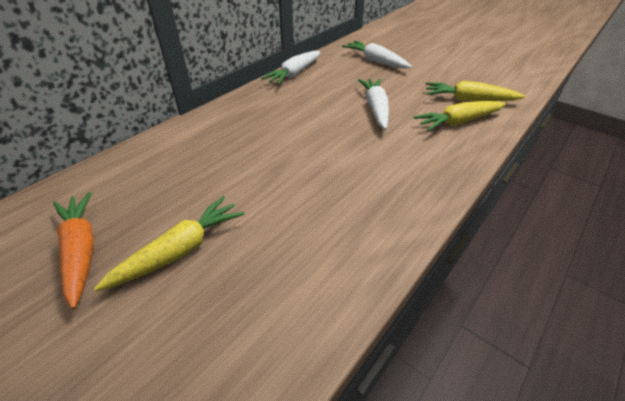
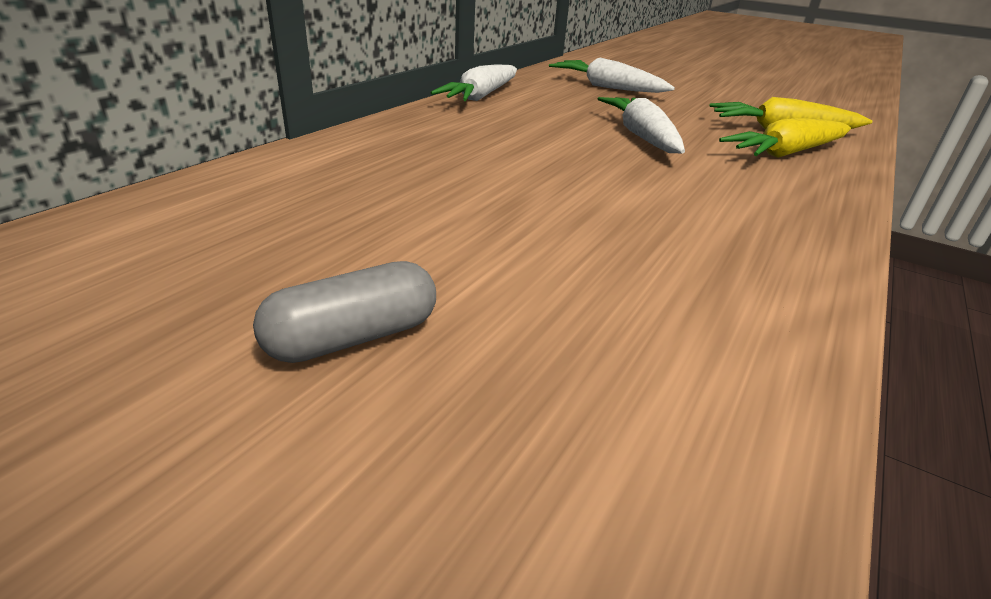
camera: 10 degrees left, 10 degrees down
(81, 250) = (100, 346): orange carrot -> none
(180, 250) = (353, 337): yellow carrot -> grey capsule

